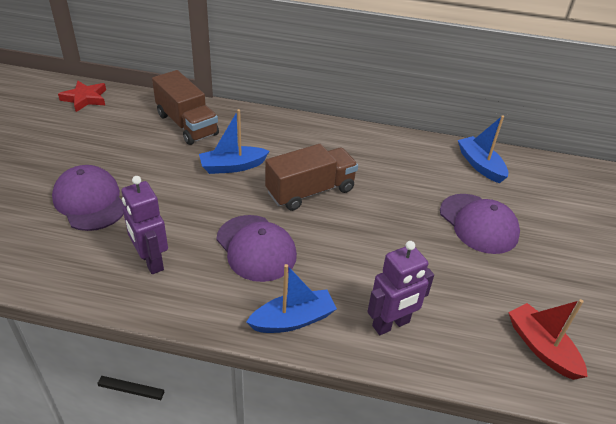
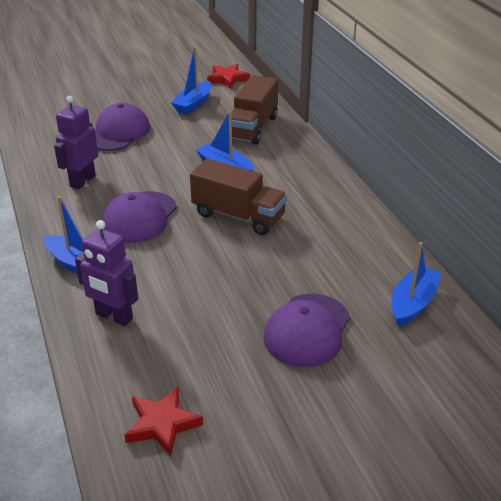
camera: 60 degrees right, 5 degrees down
(102, 136) = (193, 104): none -> blue boat
(541, 347) = (162, 424): red boat -> red star

